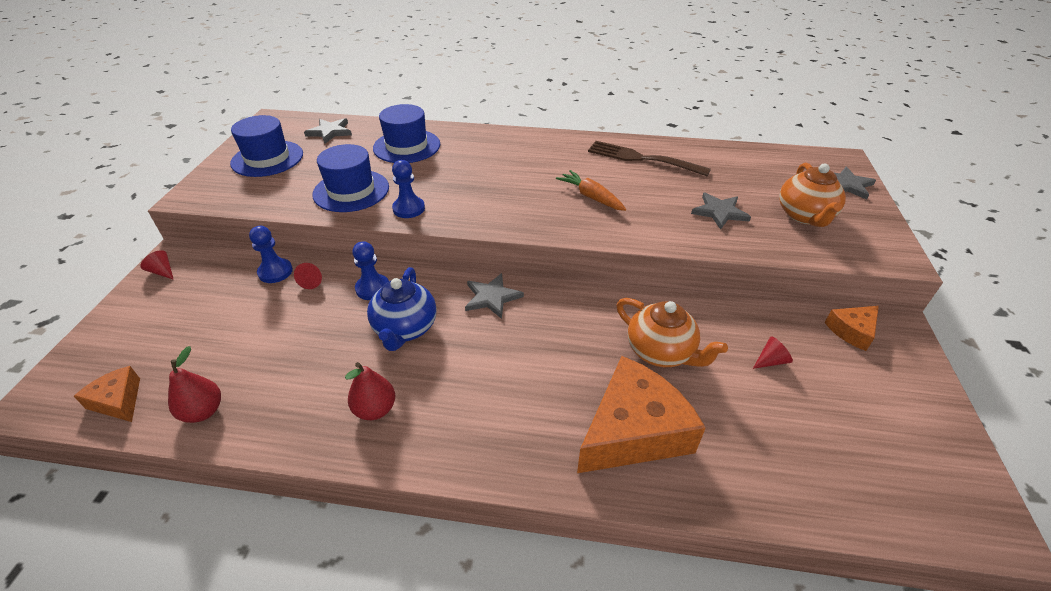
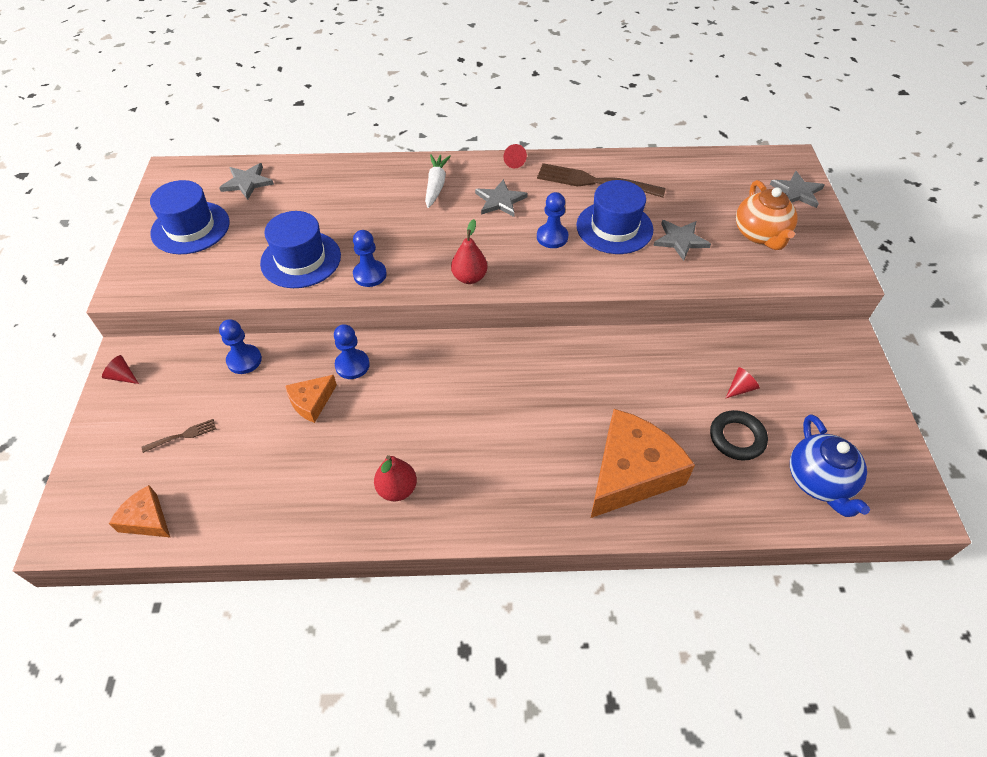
camera: 10 degrees left, 10 degrees up
(189, 329) = (182, 436): none -> brown fork
(203, 411) = (235, 516): red pear -> red pear (469, 277)
(312, 281) = (287, 365): red cone -> red cone (513, 162)
(405, 329) = (399, 404): blue teapot -> blue teapot (819, 481)
(407, 146) = (341, 193): blue hat -> blue hat (614, 227)
(492, 297) = (473, 359): grey star -> grey star (500, 200)
(493, 148) = (436, 185): none -> white carrot
(591, 197) = (552, 237): orange carrot -> blue pawn
(661, 352) = (643, 393): orange teapot -> none
(761, 411) = (737, 438): none -> black ring
(852, 331) = (808, 348): orange cheese -> orange cheese (311, 402)

